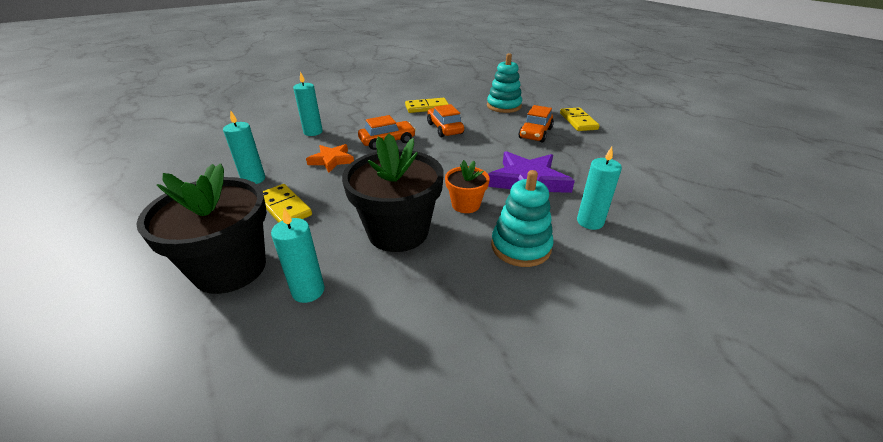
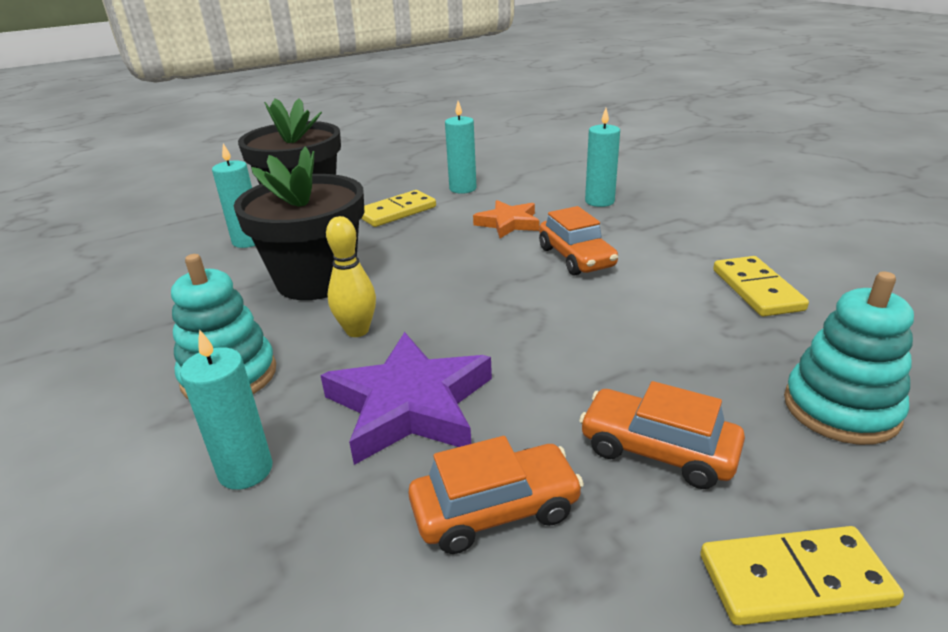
camera: 95 degrees right, 5 degrees down
(445, 128) = (647, 312): orange car -> orange car (495, 510)
(465, 204) = (357, 331): orange flower pot -> yellow bowling pin

